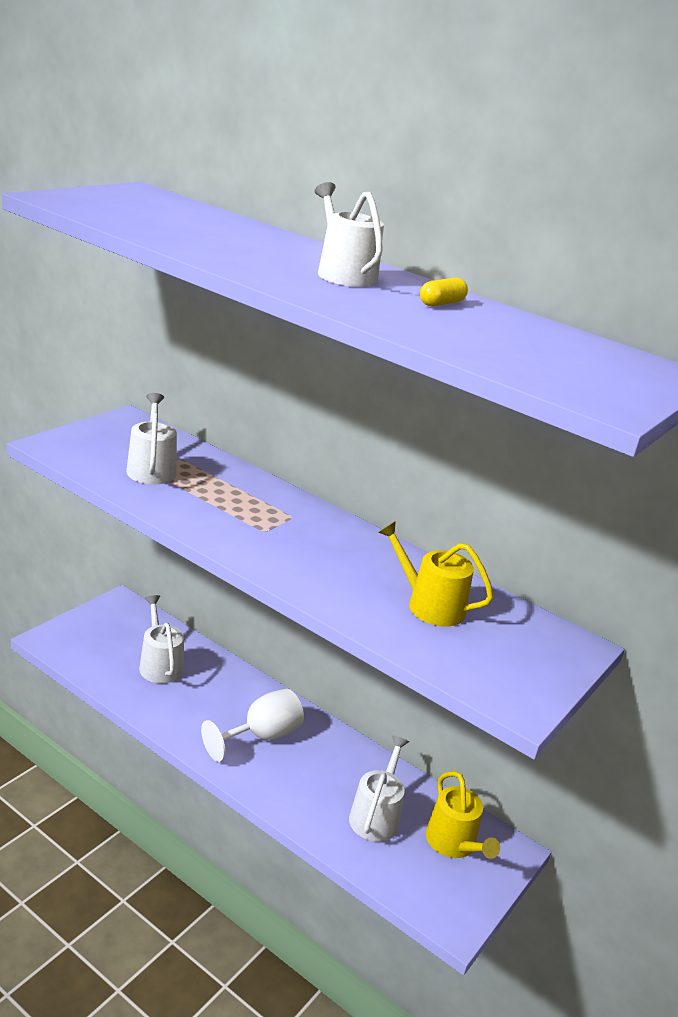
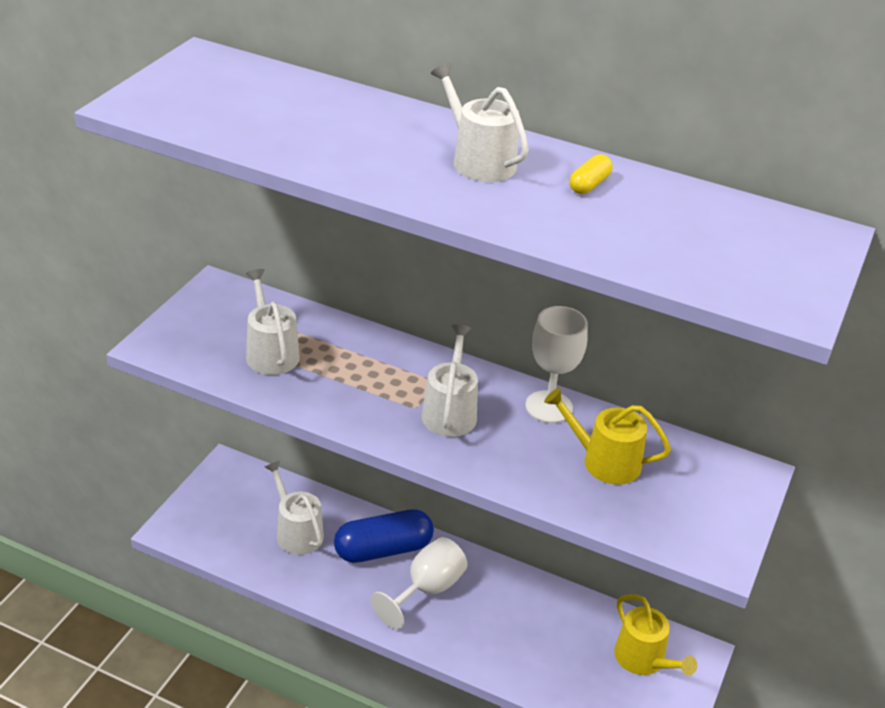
camera: 10 degrees left, 10 degrees up
(233, 695) = (383, 550): none -> blue capsule
(376, 816) = (564, 649): white watering can -> white watering can (450, 412)
(392, 555) = (549, 407): none -> white goblet

